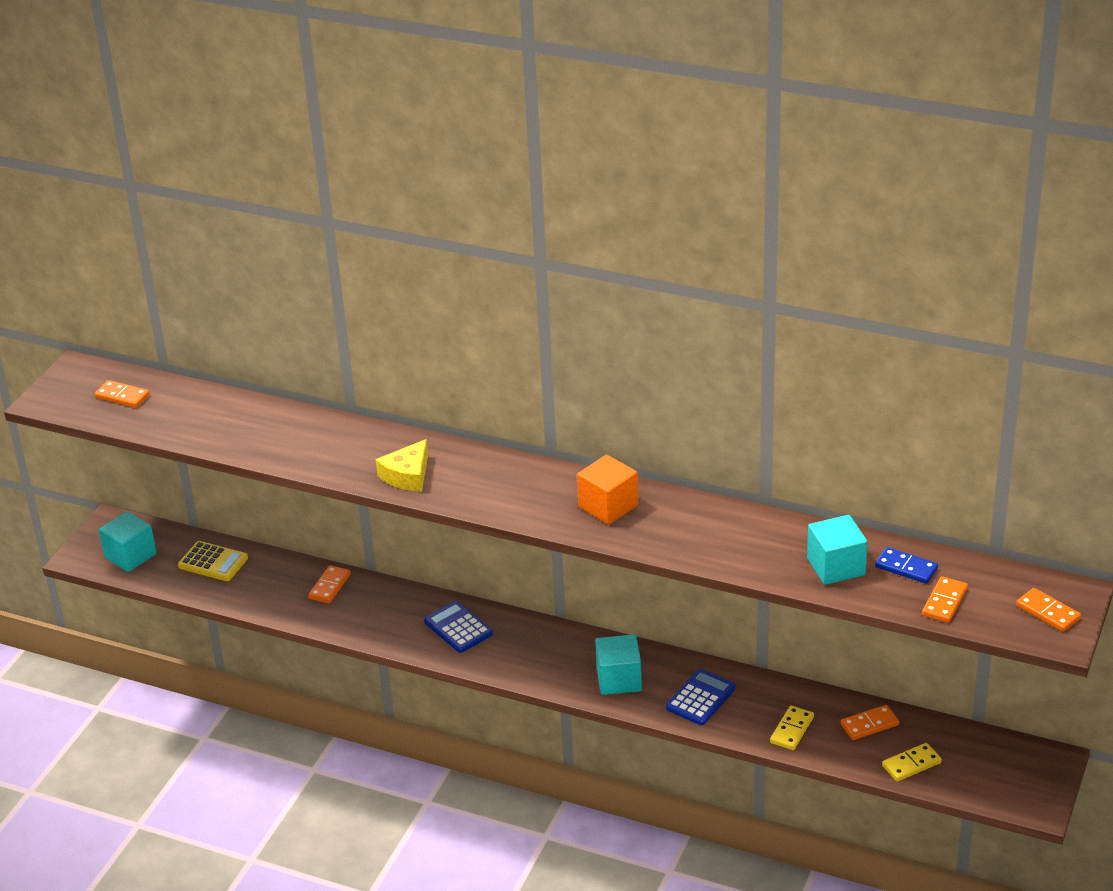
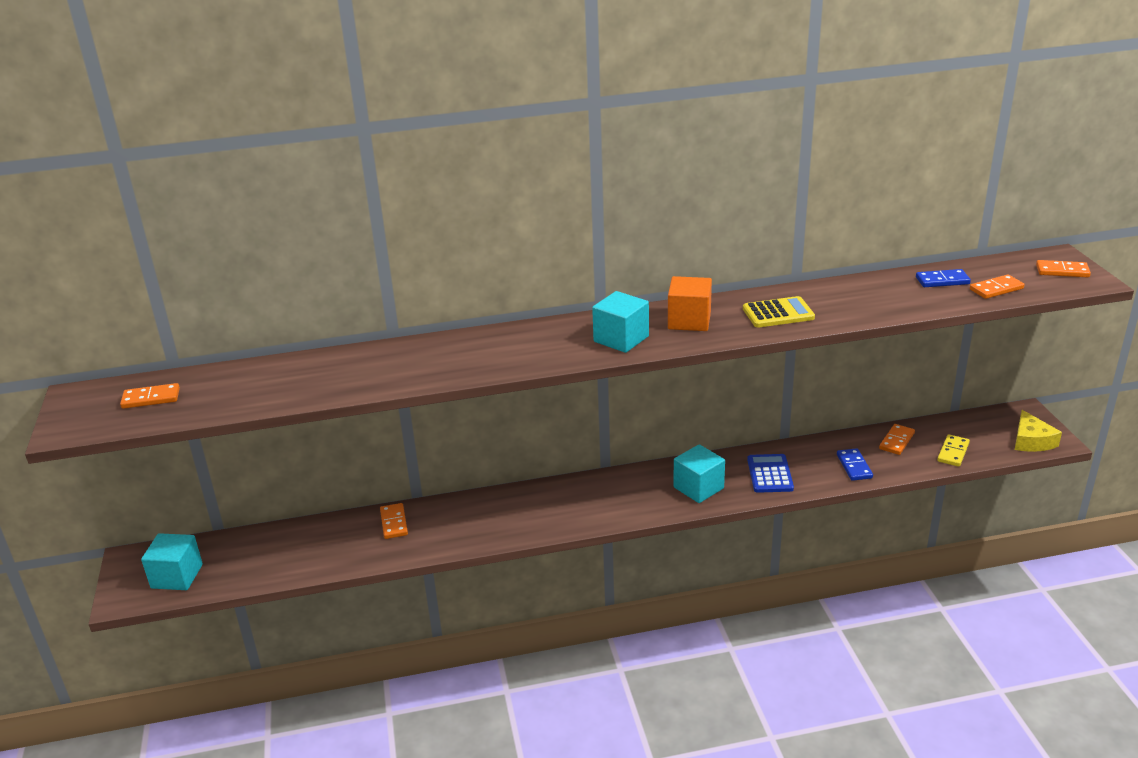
camera: 35 degrees left, 5 degrees down
(213, 562) = (266, 548): yellow calculator -> yellow calculator (778, 313)
(407, 475) = (500, 359): yellow cheese -> yellow cheese (1031, 441)
(458, 628) = (535, 506): blue calculator -> none
(791, 730) = (854, 466): yellow domino -> blue domino
(836, 567) = (899, 296): turquoise cube -> turquoise cube (621, 339)
(944, 602) = (996, 289): orange domino -> orange domino turned 75 degrees clockwise

